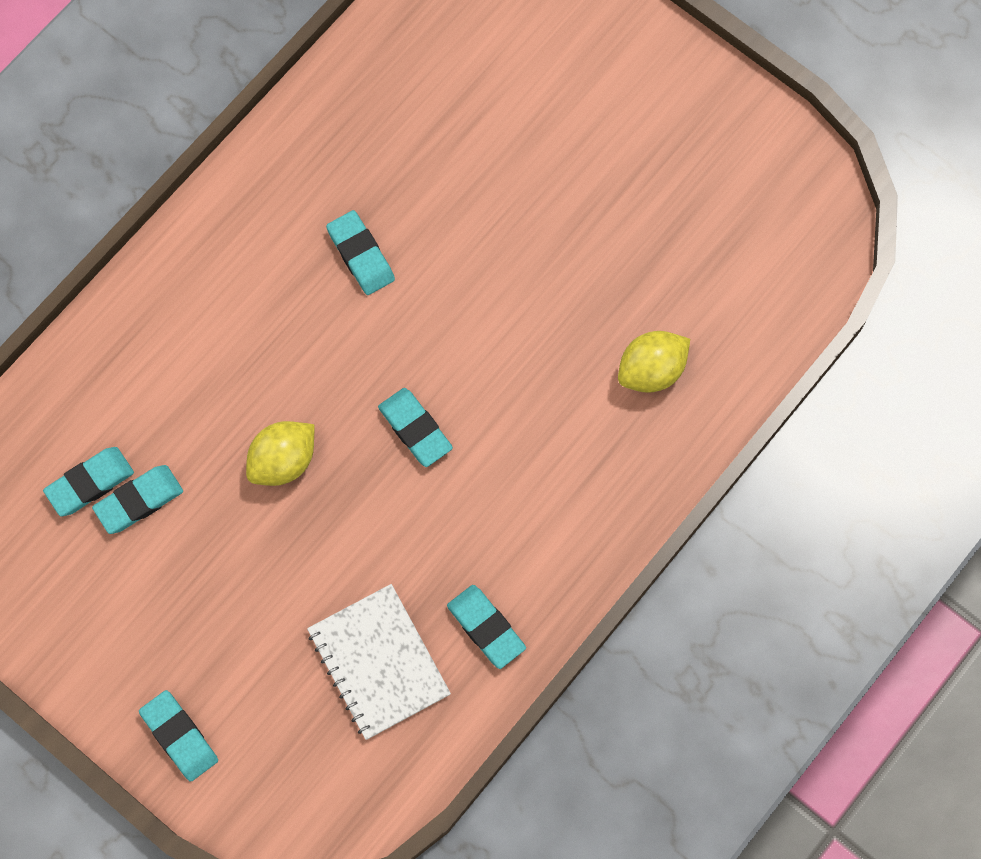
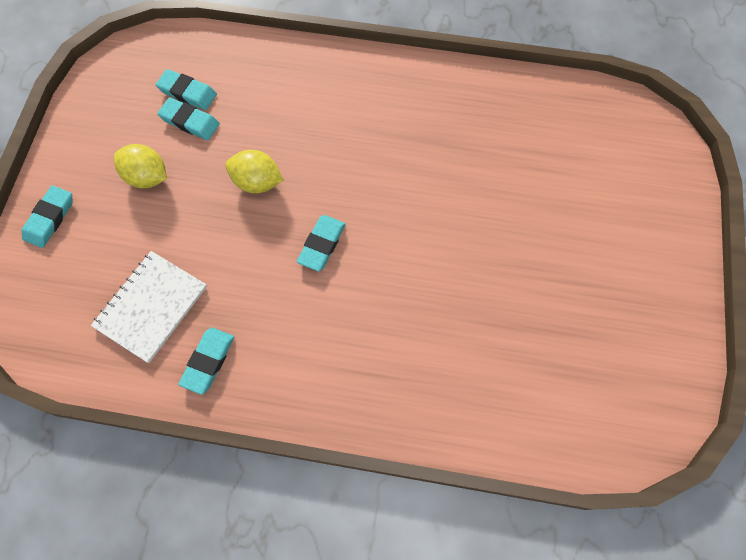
camera: 60 degrees right, 5 degrees down
(360, 255) = (416, 154): turquoise eraser -> none
(651, 370) = (454, 371): yellow lemon -> yellow lemon (147, 177)

